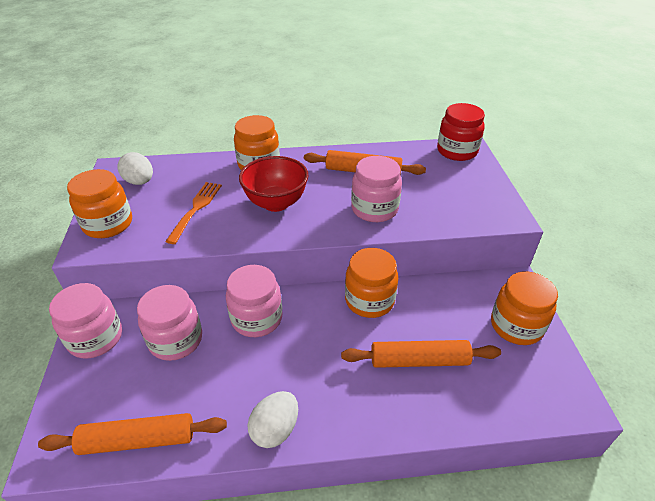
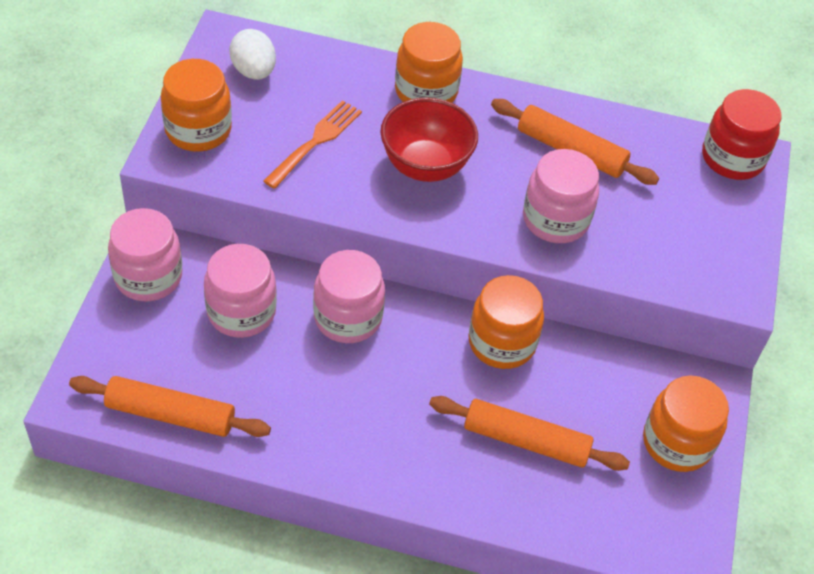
camera: 15 degrees right, 10 degrees up
(275, 429) = (322, 457): white egg -> none

